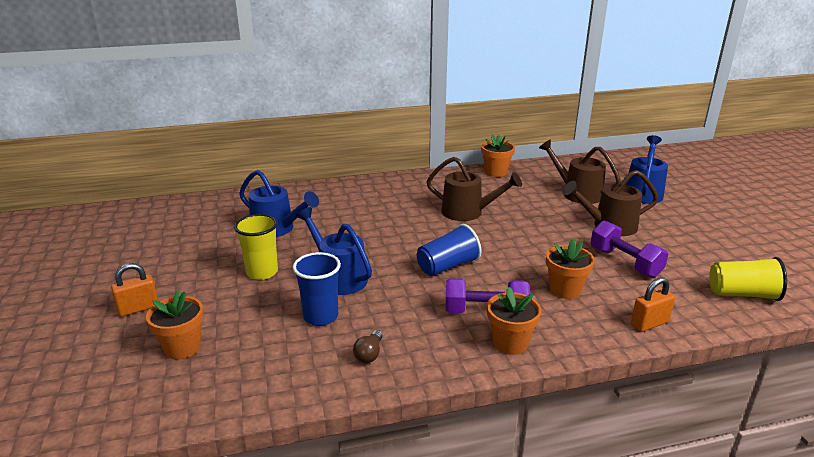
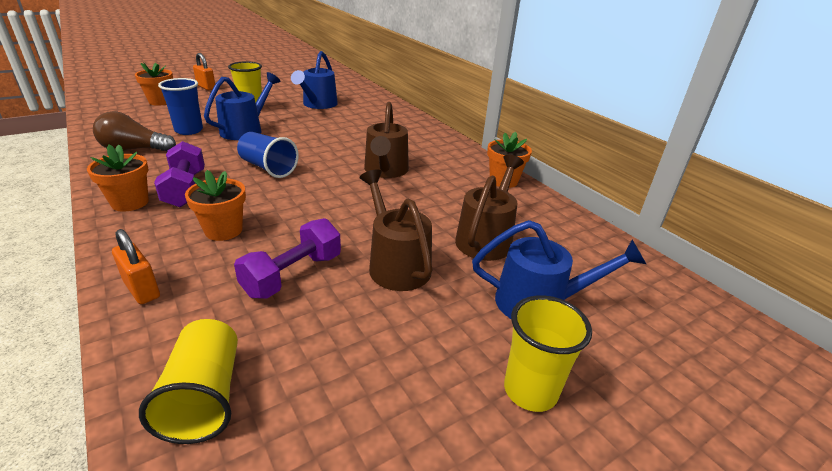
camera: 70 degrees right, 5 degrees up
(369, 354) = (134, 149): brown light bulb -> brown light bulb, size x1.90
(710, 208) = (530, 390): none -> yellow cup

